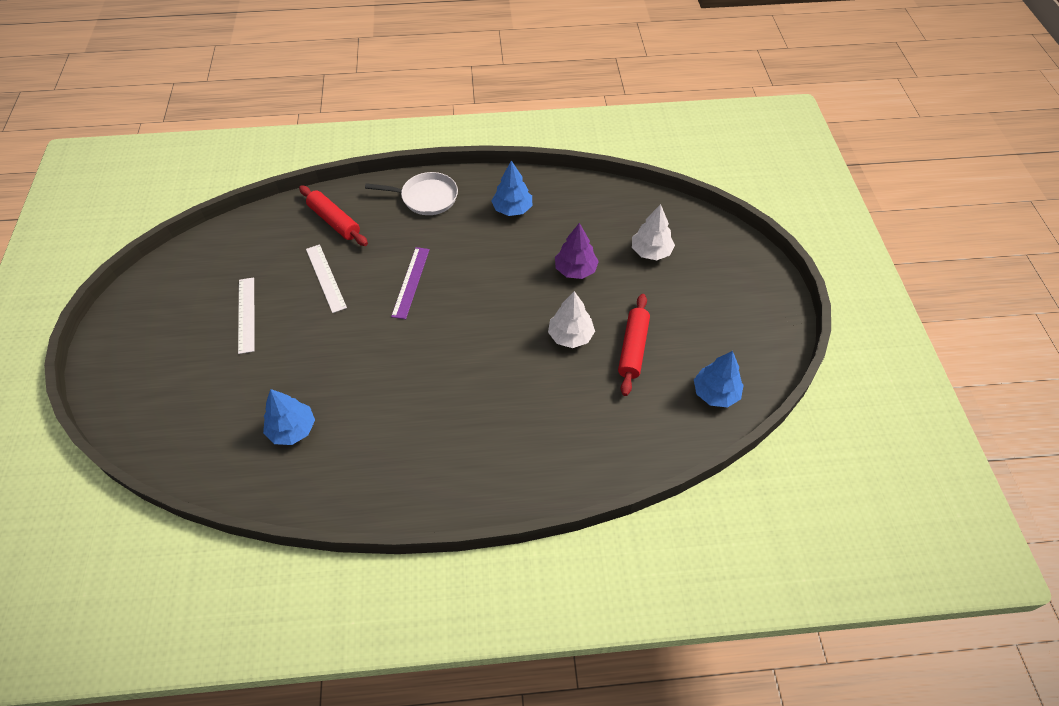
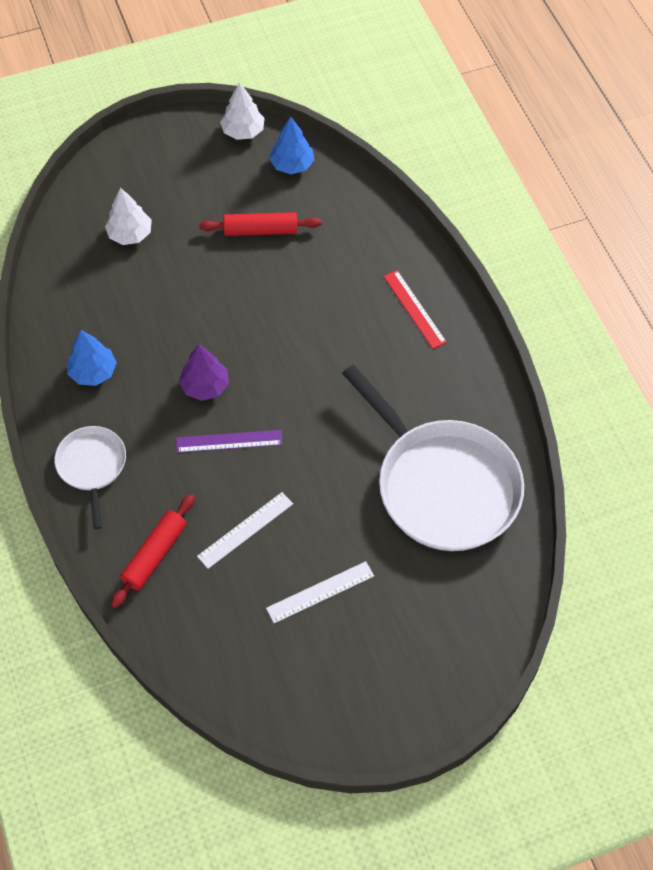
camera: 105 degrees left, 5 degrees up
(292, 429) = (443, 485): blue tree -> white pan
(497, 460) = (414, 309): none -> red ruler
(570, 336) = (260, 282): white tree -> white tree (243, 131)
(575, 270) = (172, 294): purple tree -> purple tree (205, 386)

